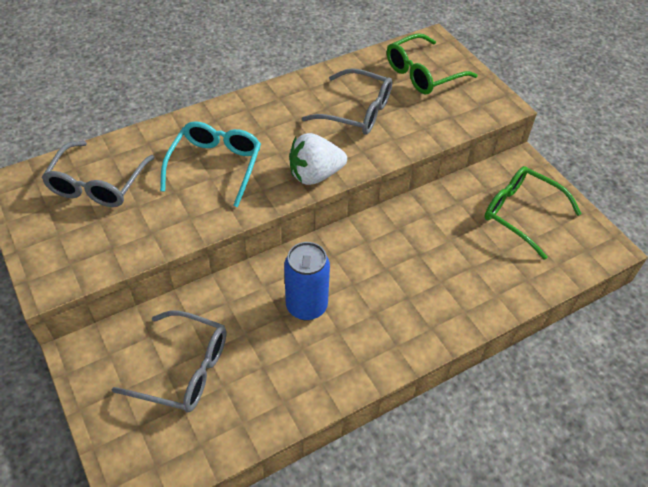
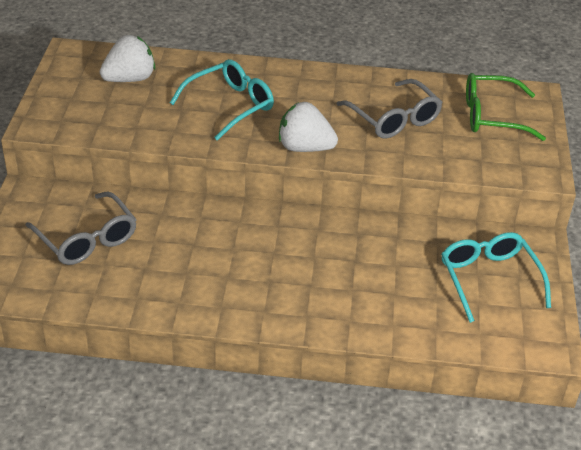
camera: 35 degrees right, 10 degrees down
(98, 184) = (129, 79): grey glasses -> white strawberry
(306, 306) = (219, 248): blue can -> none
(521, 214) = (489, 279): green glasses -> turquoise glasses

